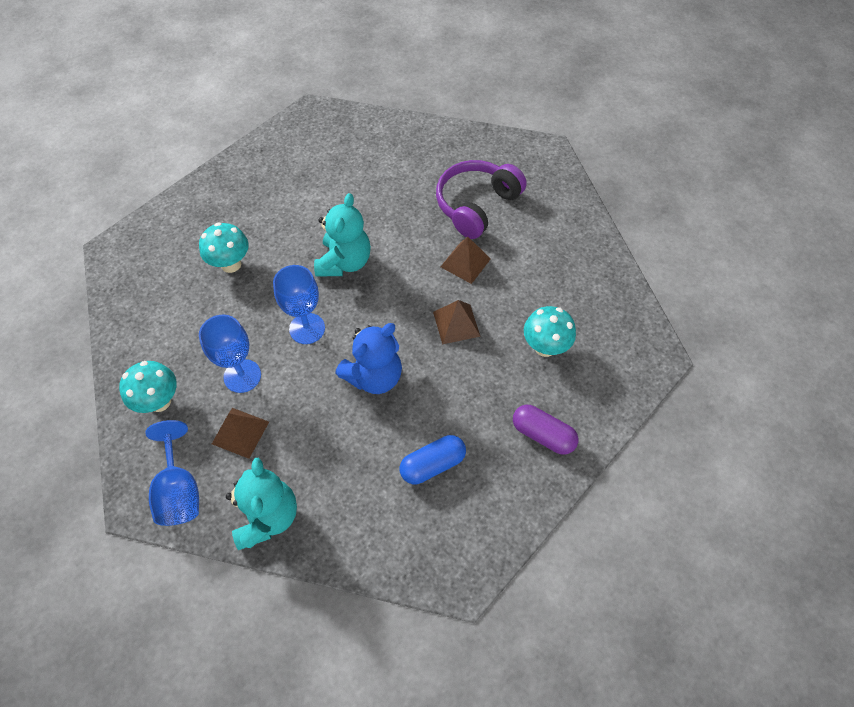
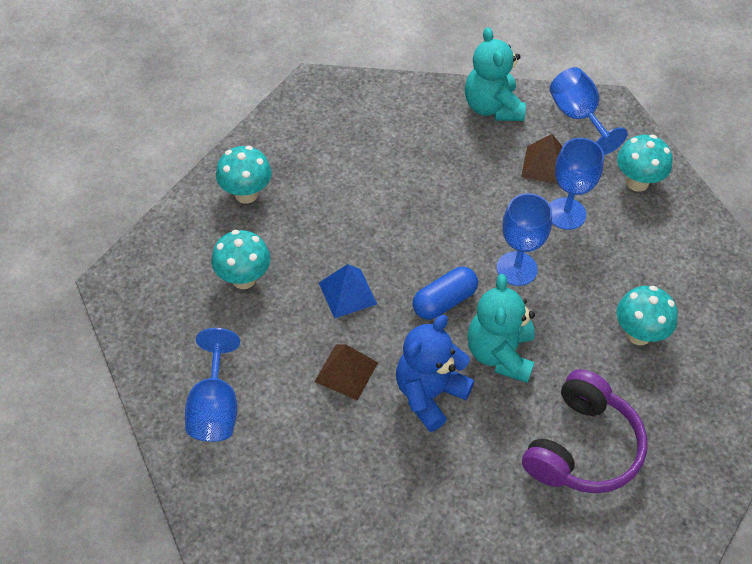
camera: 170 degrees right, 5 degrees down
(374, 376) = (428, 228): blue teddy bear -> blue teddy bear (429, 394)
(432, 464) = (352, 159): blue capsule -> blue capsule (444, 301)
(456, 324) = (347, 293): brown pyramid -> blue pyramid
(476, 205) = (341, 462): purple headphones -> purple headphones (582, 447)
(543, 435) = (246, 194): purple capsule -> turquoise mushroom
(565, 249) = (215, 407): none -> blue goblet

